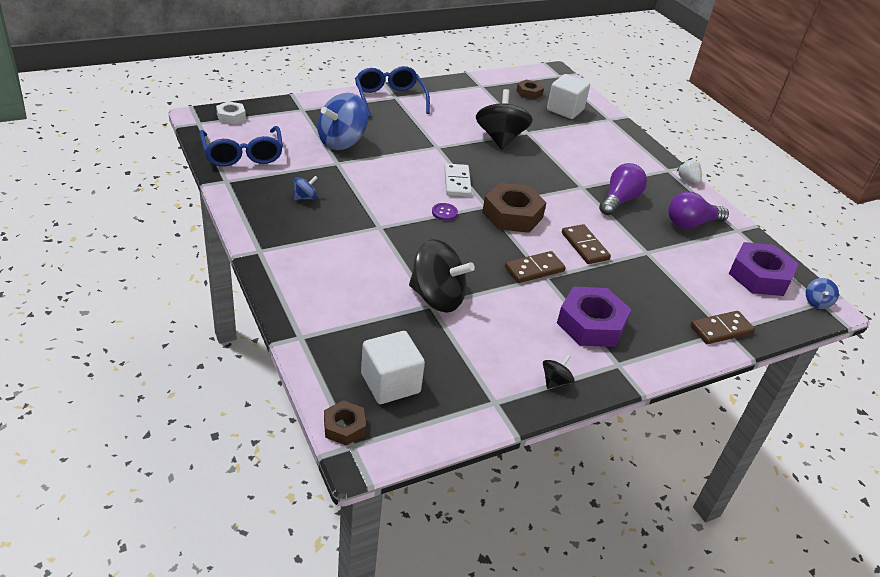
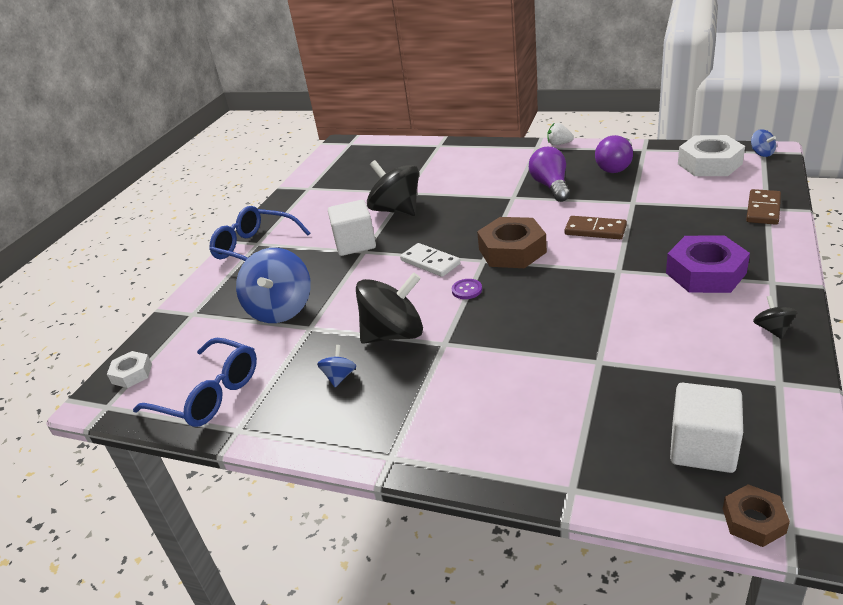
camera: 35 degrees left, 5 degrees down
(437, 298) = (591, 352): black spinning top -> black spinning top (394, 334)
(529, 93) = (353, 168): brown nut -> none
(534, 269) = (601, 272): brown domino -> none
(565, 110) = (399, 160): white cube -> white cube (355, 244)
(759, 276) = (709, 164): purple nut -> white nut

